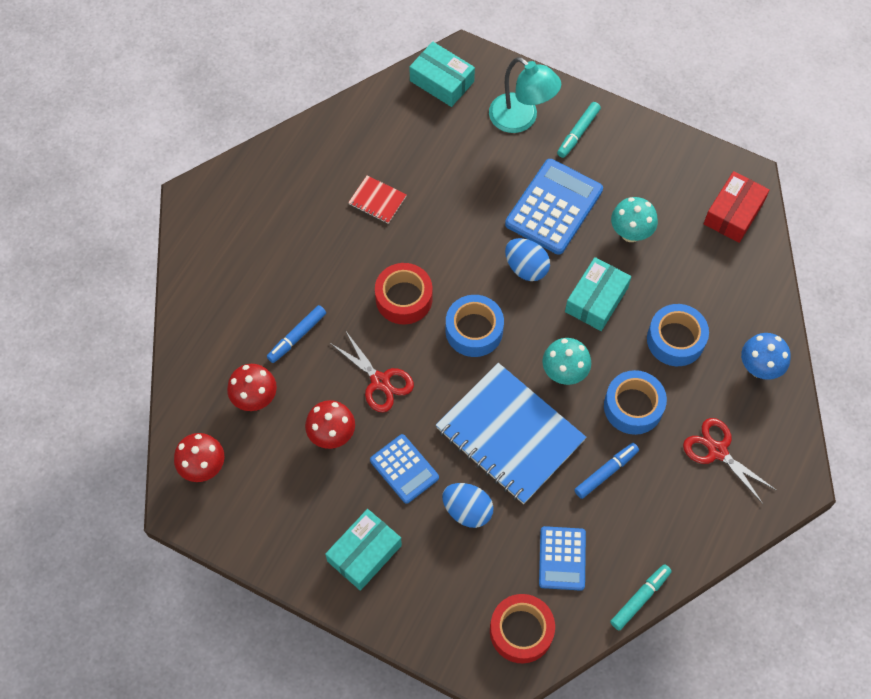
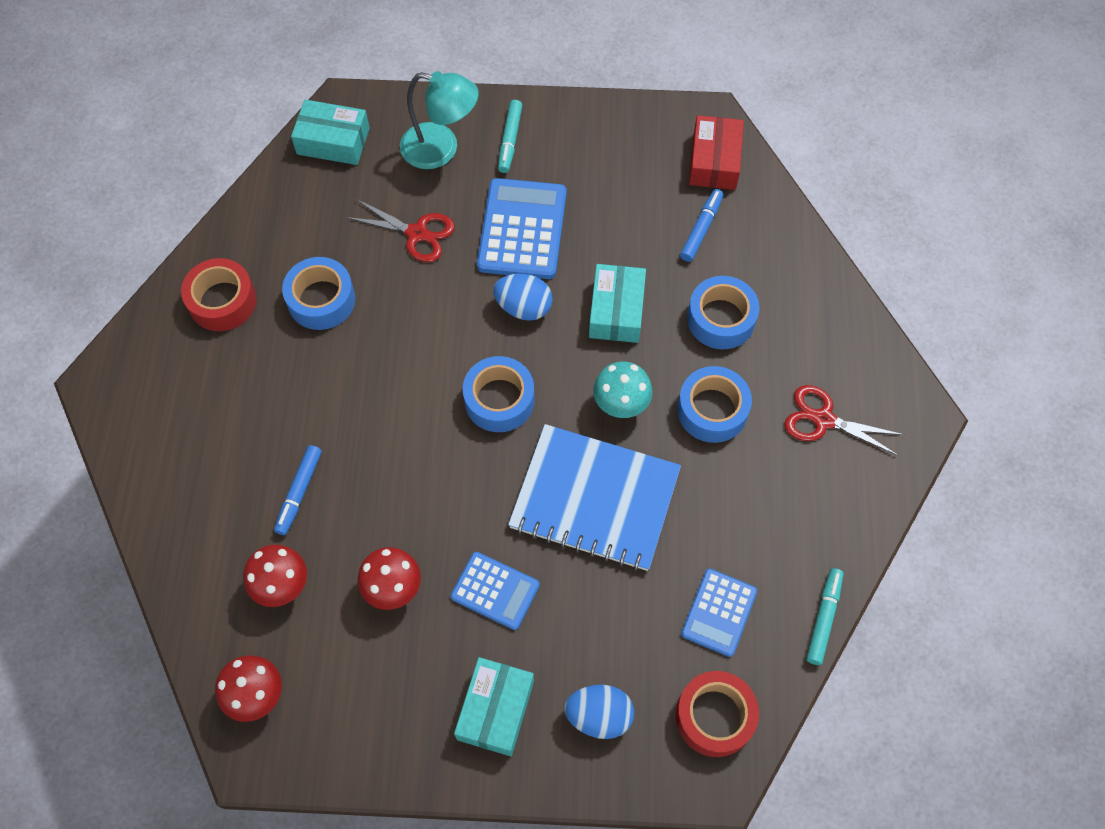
camera: 25 degrees left, 0 degrees up
(377, 200) = (321, 300): red notebook -> blue tape
(380, 381) = (420, 502): red scissors -> red scissors (417, 233)
(404, 298) = (403, 397): red tape -> red tape (222, 301)
(467, 510) = (589, 606): blue egg -> blue egg (599, 716)
(562, 558) = (719, 612): blue calculator -> blue calculator turned 45 degrees clockwise
(606, 472) = (719, 495): blue marker -> blue marker (701, 229)
(630, 233) = (618, 225): turquoise mushroom -> none
(759, 368) = (821, 313): blue mushroom -> none

